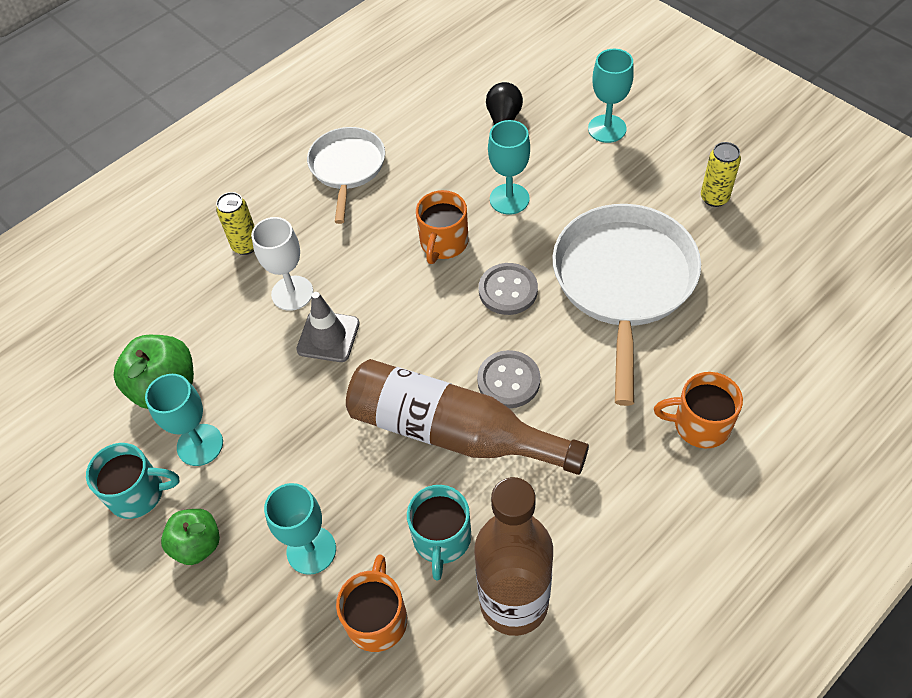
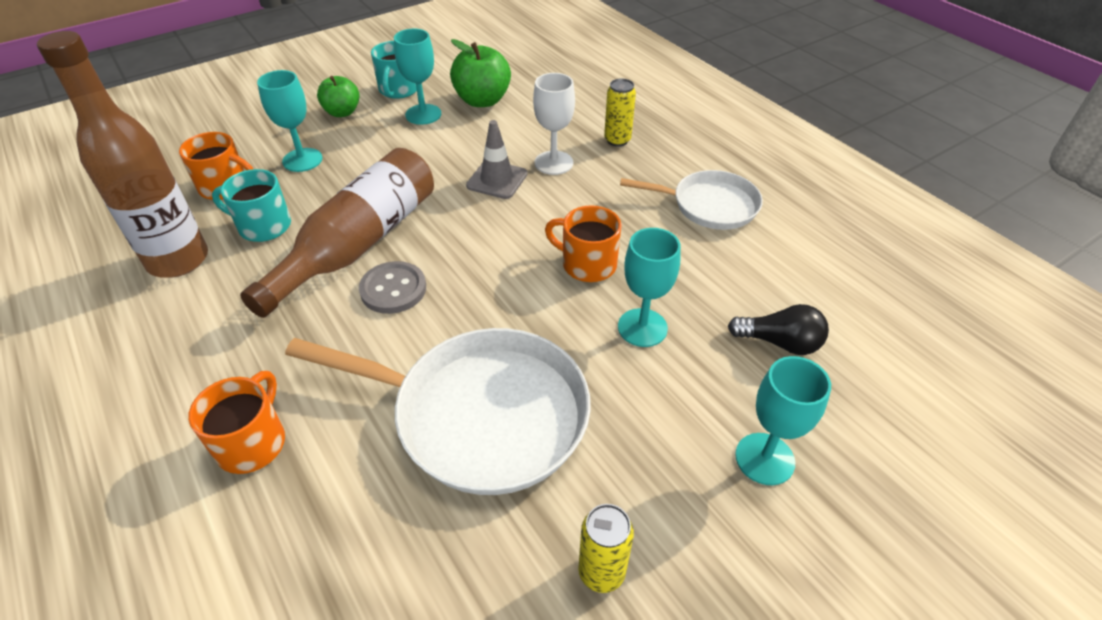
camera: 95 degrees right, 10 degrees down
(508, 290) = (506, 306): grey button -> none

